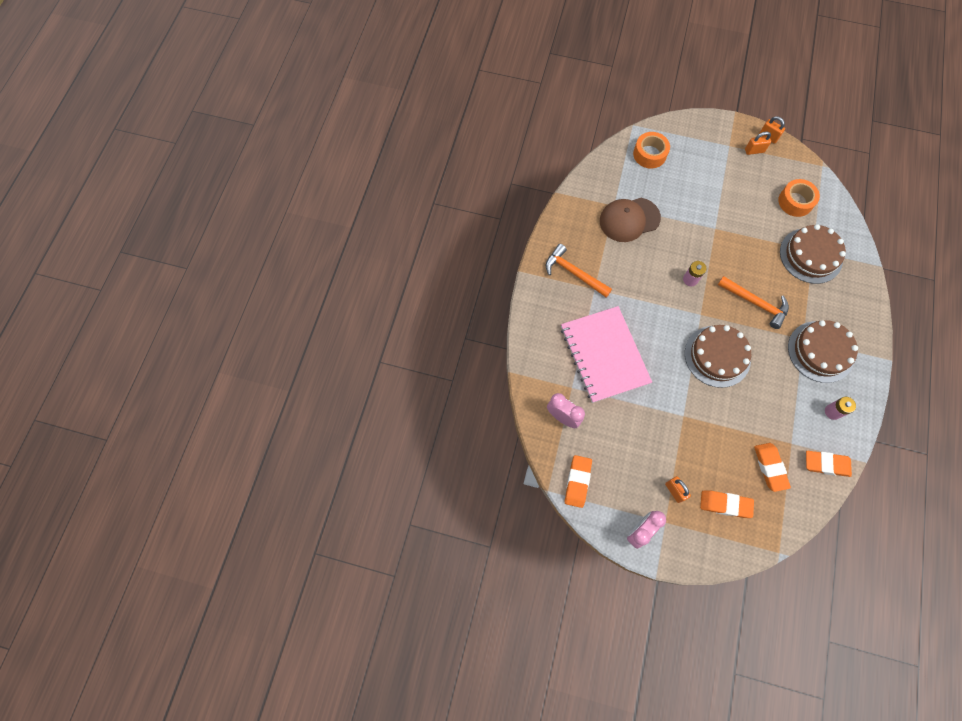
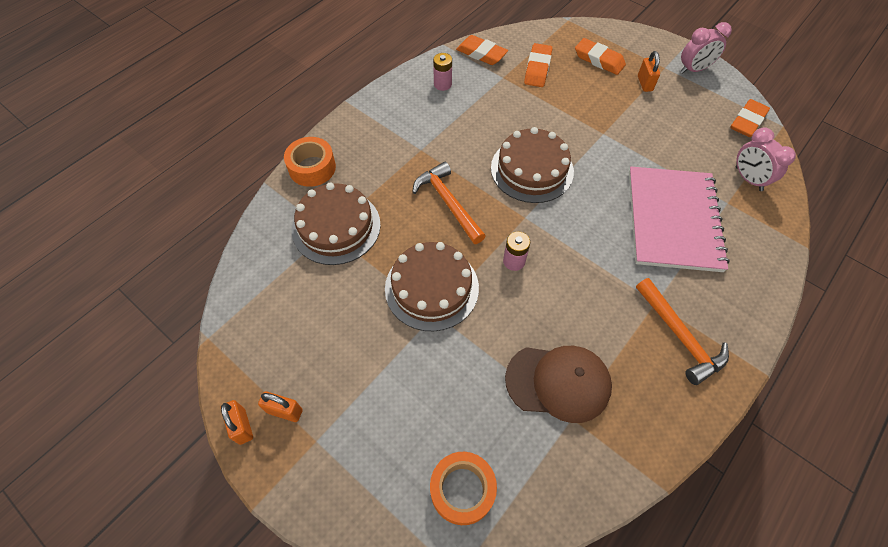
camera: 155 degrees left, 10 degrees down
(795, 202) = (294, 302): orange tape -> orange tape (312, 168)
(820, 351) = (411, 132): brown cake -> brown cake (431, 288)

